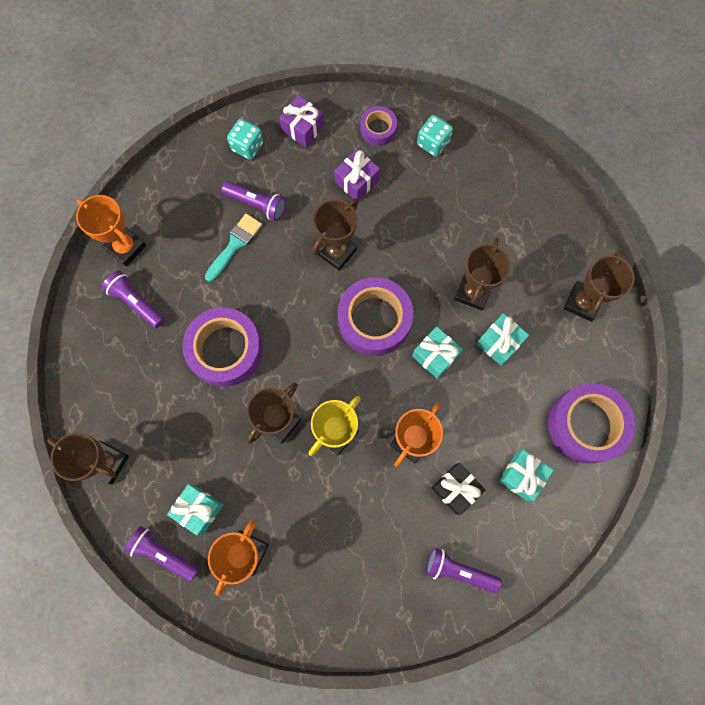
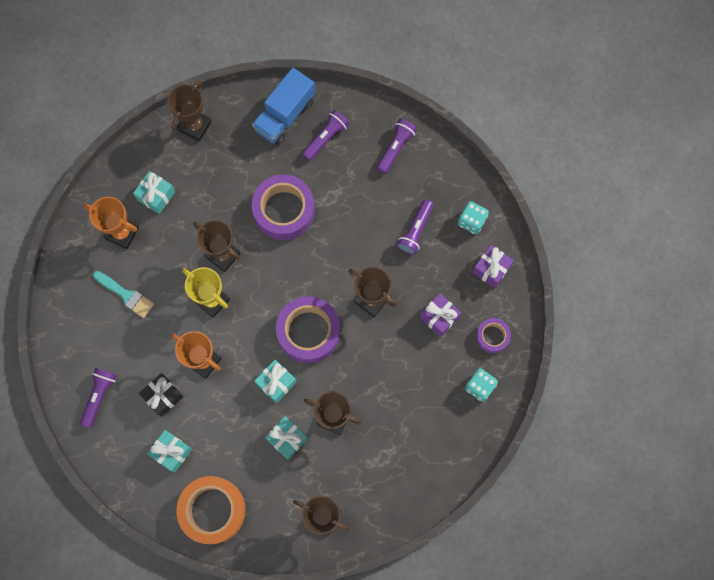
camera: 90 degrees right, 0 degrees up
(102, 351) = (285, 115): none -> blue truck
(126, 247) = (374, 126): orange trophy -> none
(163, 554) = (124, 172): purple flashlight -> purple flashlight (395, 148)
(235, 244) = (377, 214): turquoise brush -> turquoise brush (126, 295)
(586, 425) = (212, 510): purple tape -> orange tape

